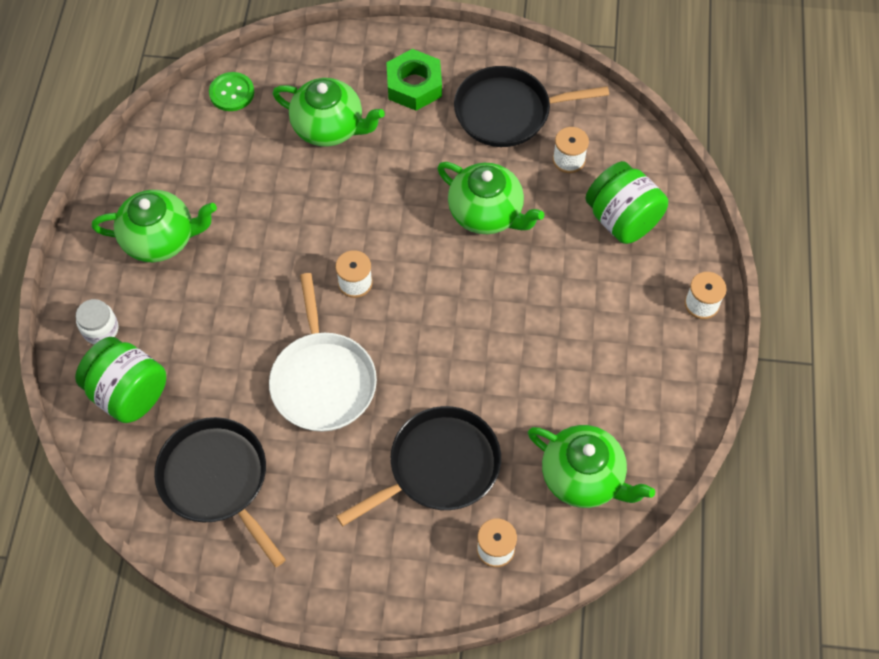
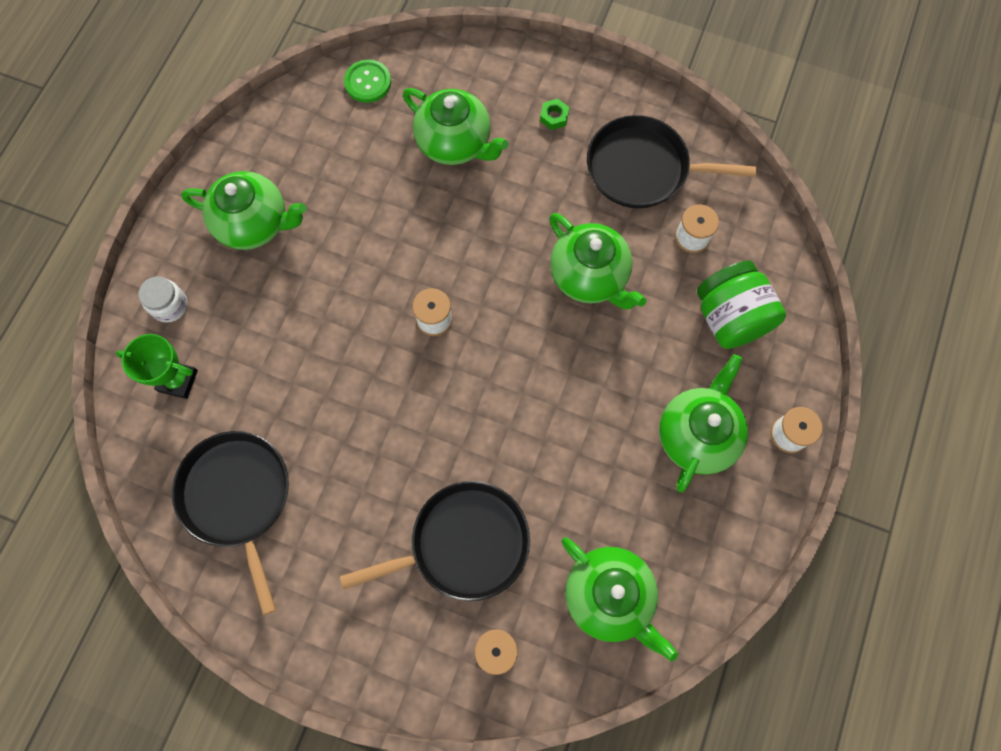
camera: 15 degrees right, 10 degrees up
(128, 393) = (178, 381): green jar -> green trophy
(323, 380) = (372, 417): white pan -> none
(414, 85) = (554, 117): green nut -> green nut, size x0.47
(621, 323) = (697, 435): none -> green teapot

